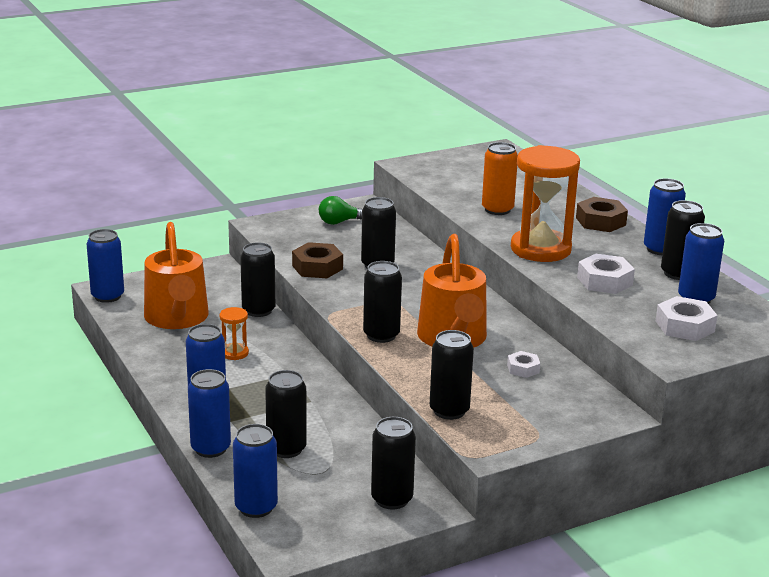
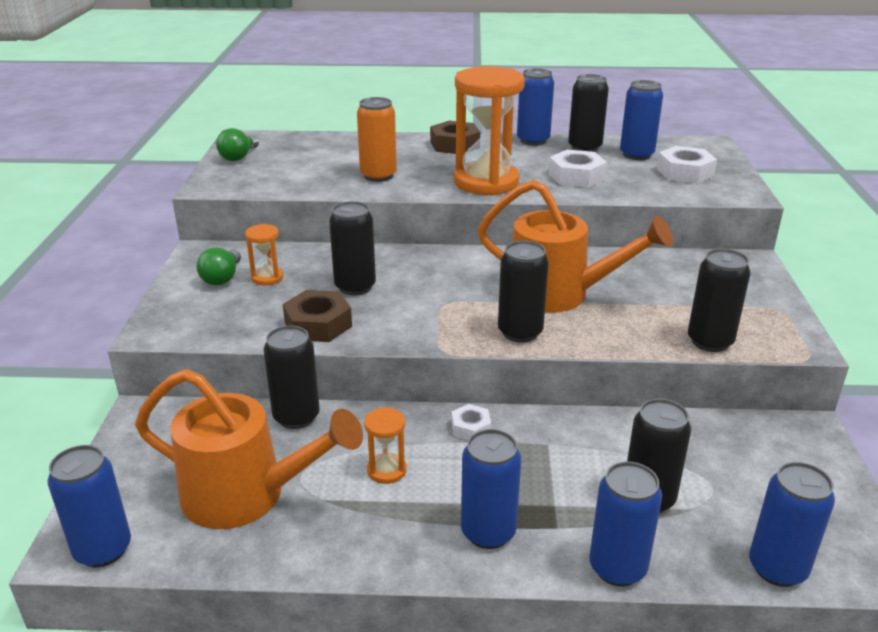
camera: 60 degrees left, 5 degrees up
(356, 235) = (267, 277): none -> orange hourglass
(392, 499) = (785, 452): black can -> none
(464, 158) = (239, 157): none -> green light bulb
(523, 369) = (644, 278): white nut -> white nut (471, 427)

